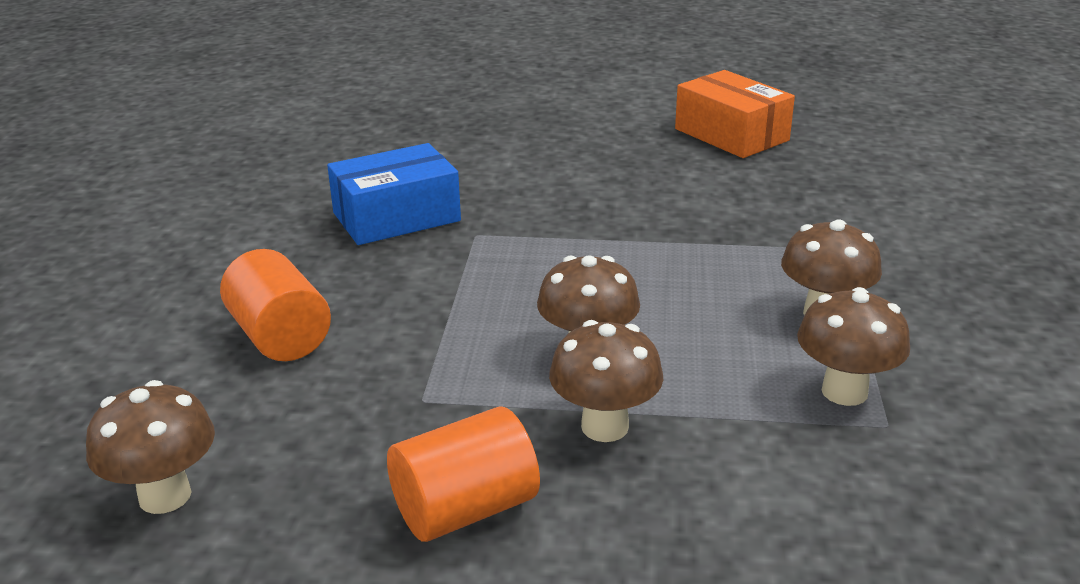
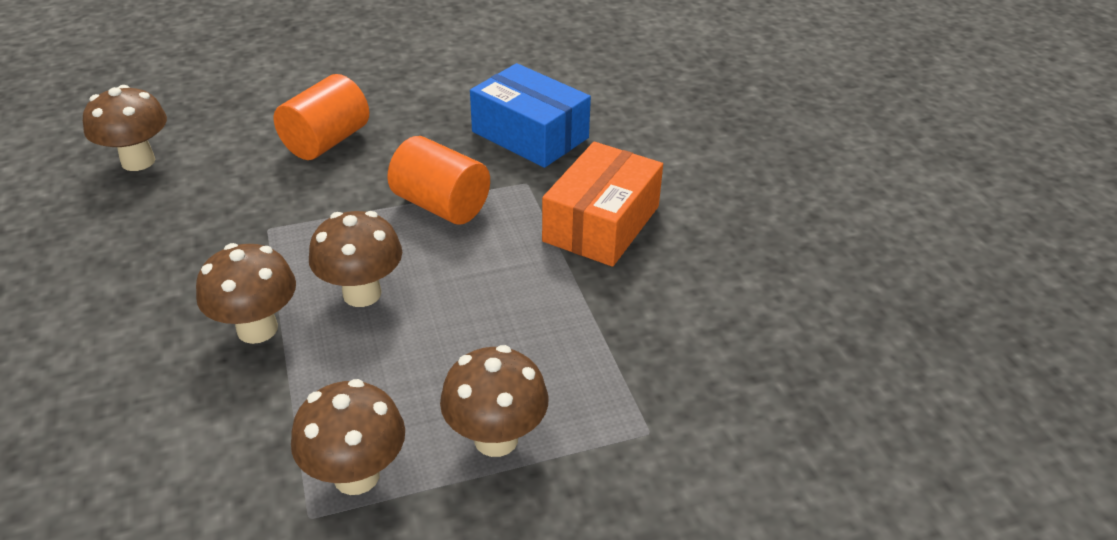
camera: 65 degrees right, 10 degrees up
(465, 509) = (142, 285): orange cylinder -> orange cylinder (441, 205)
(731, 134) = (876, 293): orange box -> orange box (601, 224)

